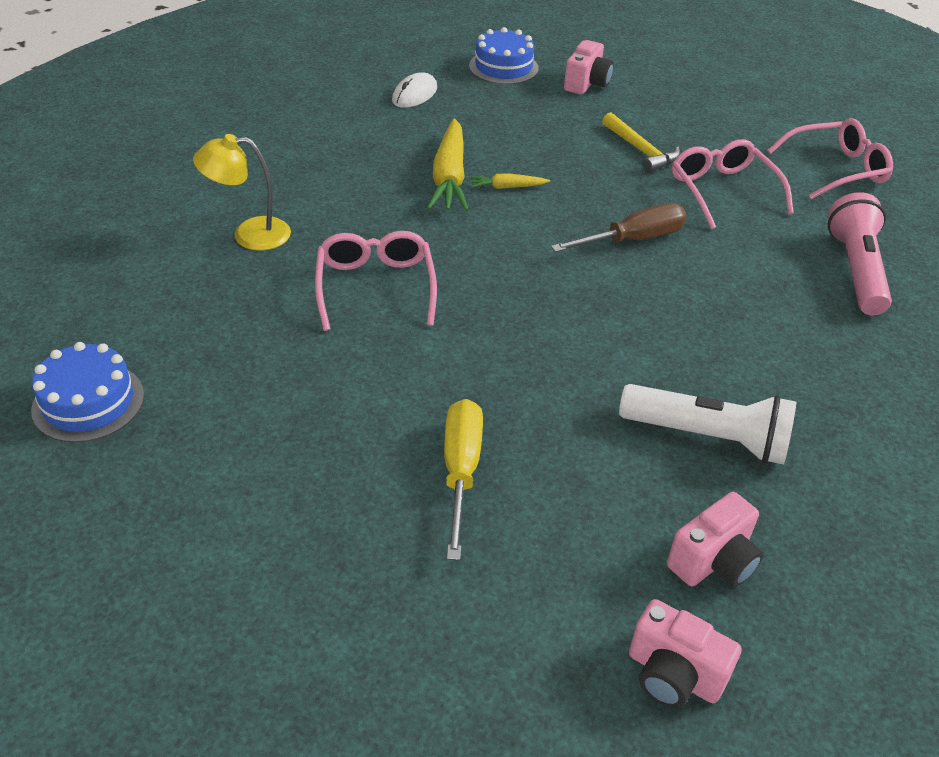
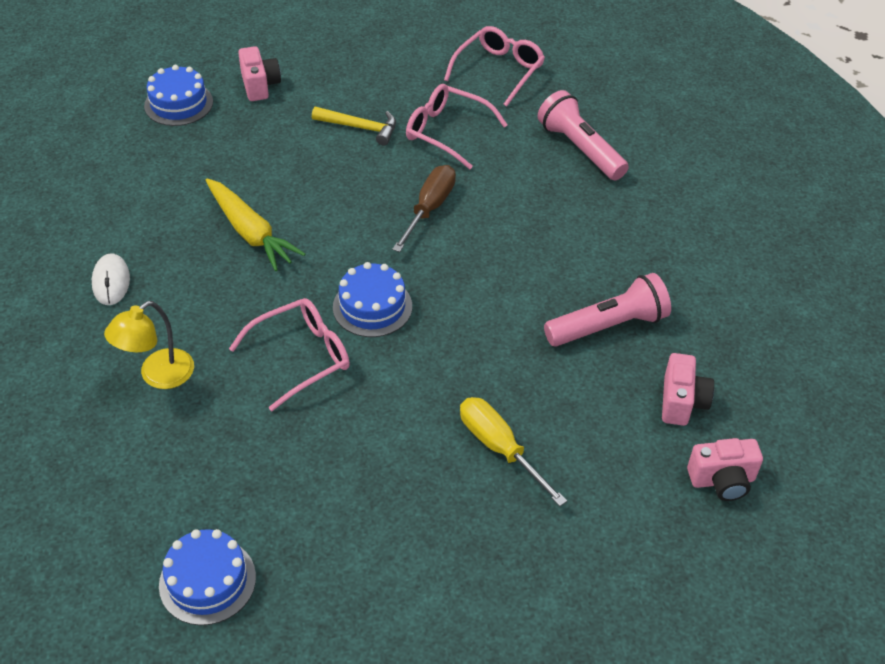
camera: 40 degrees left, 5 degrees up
(375, 287) = (301, 357): pink glasses -> pink glasses turned 105 degrees clockwise
(415, 94) = (137, 170): white mouse -> white mouse (111, 281)
(485, 285) = (372, 307): none -> blue cake
(507, 187) = (301, 216): yellow carrot -> none
(708, 437) = (608, 326): white flashlight -> pink flashlight

